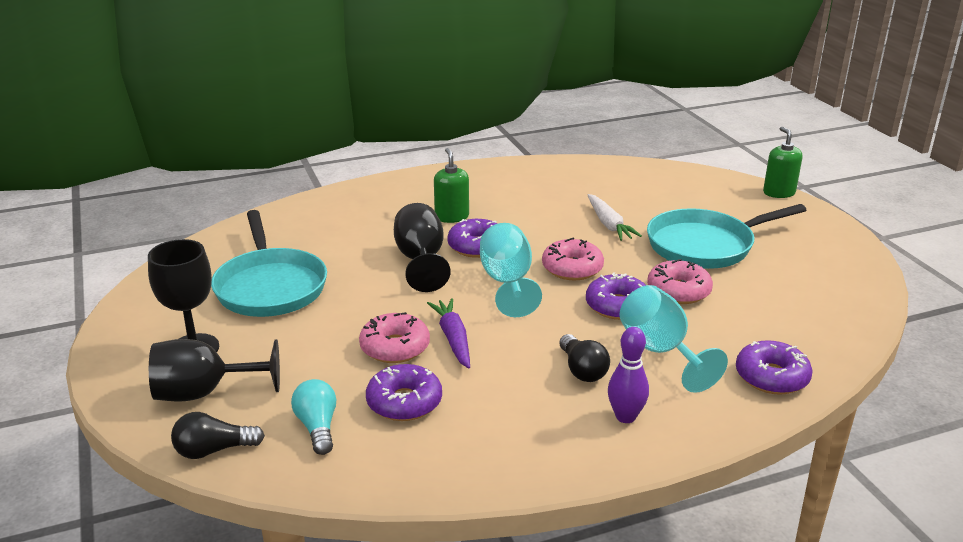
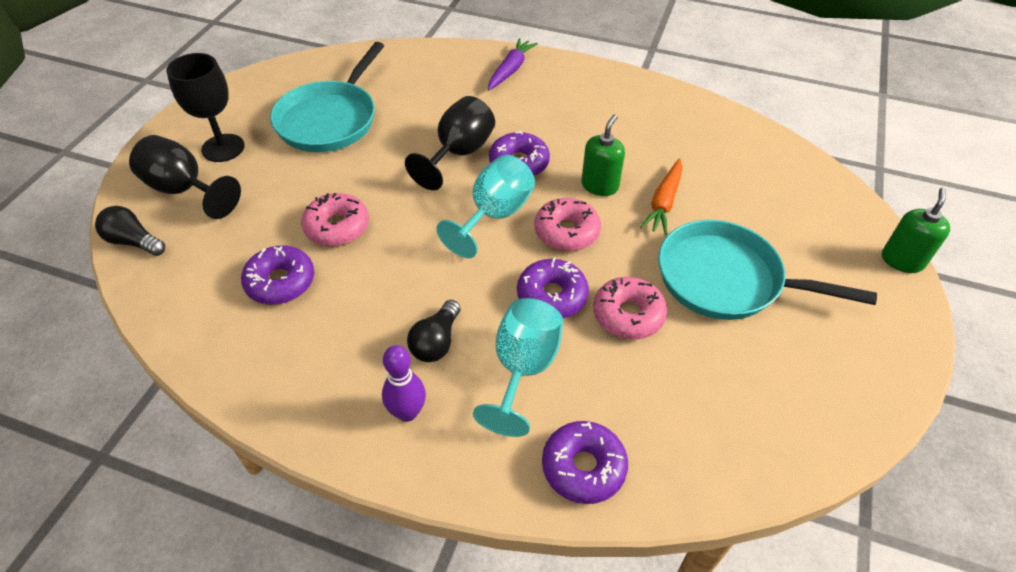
camera: 40 degrees right, 20 degrees up
(317, 427) = (206, 265): turquoise light bulb -> none
(451, 217) = (538, 121): green soap dispenser -> green soap dispenser (599, 186)
(453, 339) = (385, 245): purple carrot -> purple carrot (510, 70)
(609, 224) = (663, 202): white carrot -> orange carrot

